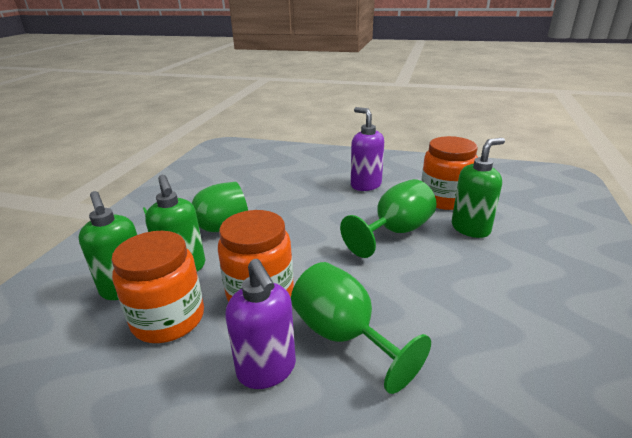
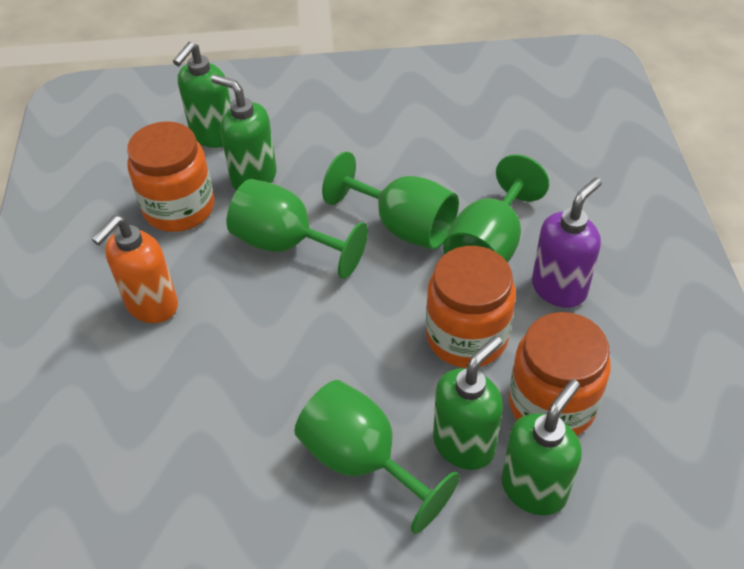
camera: 110 degrees left, 20 degrees up
(365, 185) = (151, 305): purple soap dispenser -> orange soap dispenser
(392, 289) = (403, 226): none -> green goblet
(524, 218) = (213, 135): none -> green soap dispenser

